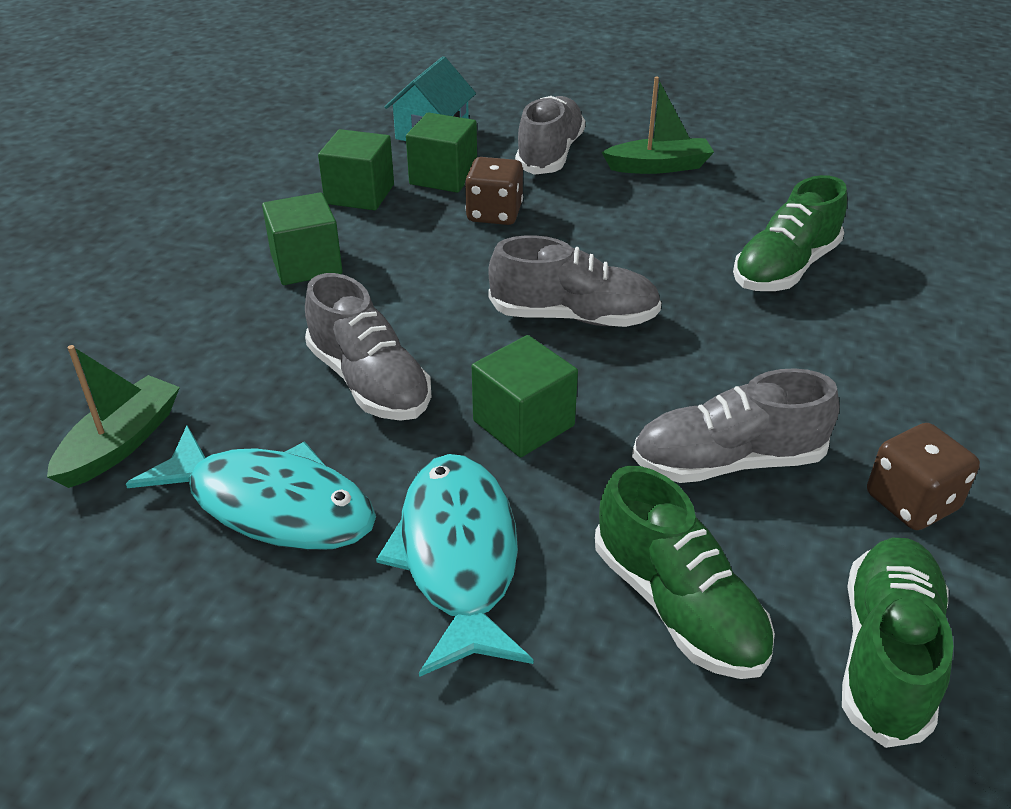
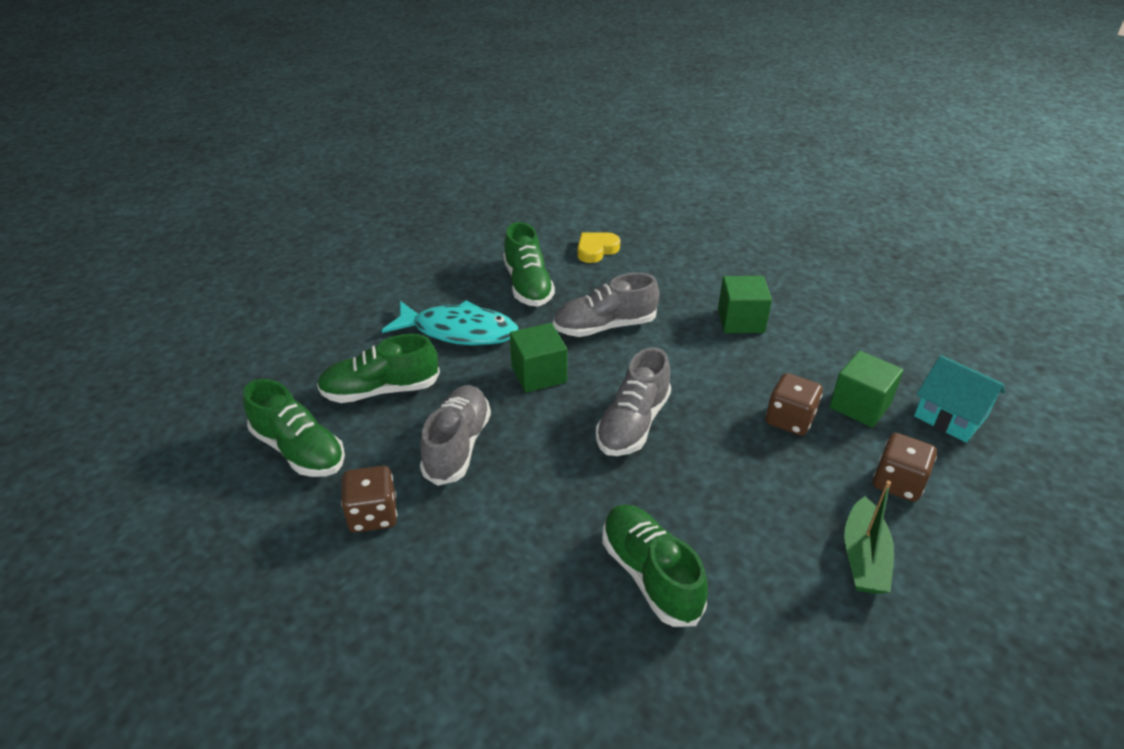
camera: 110 degrees right, 0 degrees up
(121, 443) = (596, 250): green boat -> yellow heart
(272, 505) = (528, 285): turquoise fish -> green shoe
(359, 194) = (835, 357): green cube -> none
(550, 154) = (898, 483): grey shoe -> brown dice

